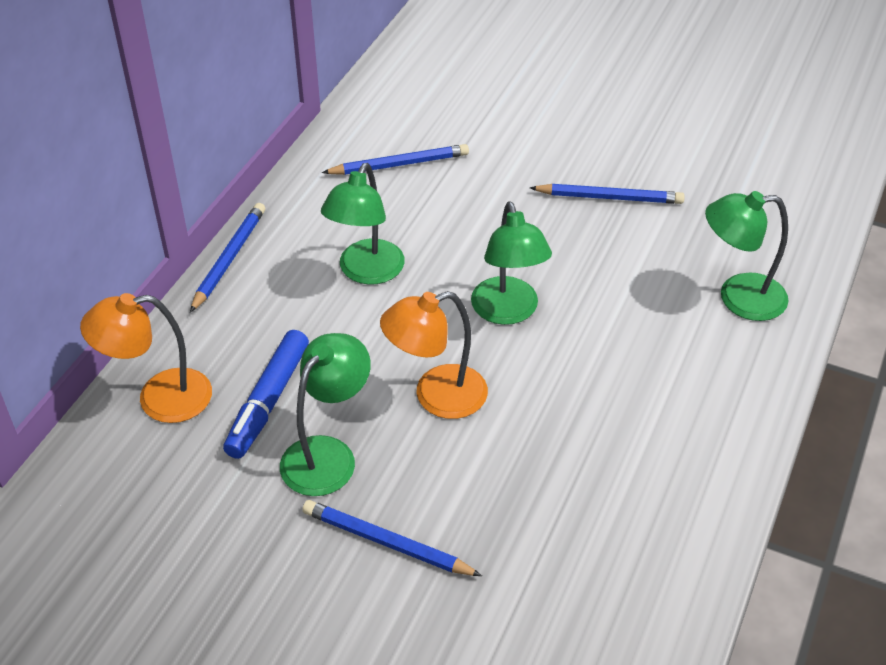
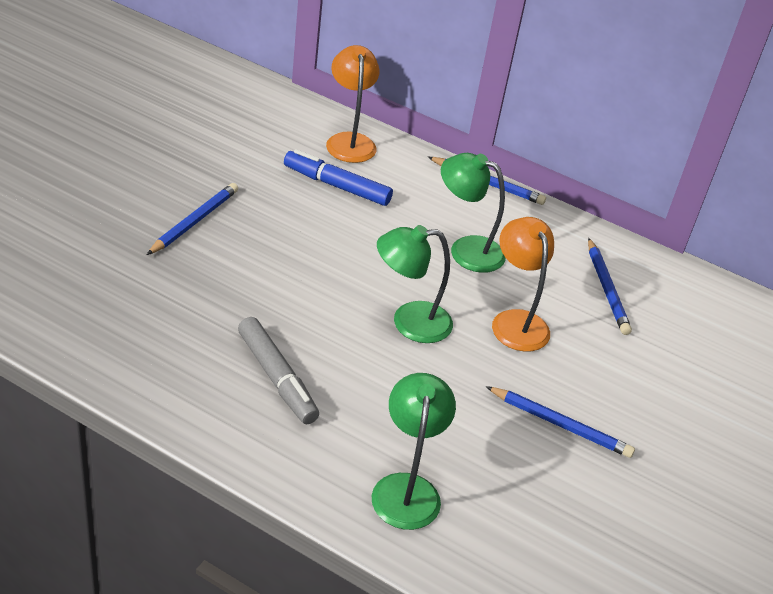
camera: 90 degrees right, 5 degrees down
(327, 454) = (280, 206): green lamp -> none
(436, 396) = (322, 266): orange lamp -> orange lamp (516, 321)
(610, 198) = (560, 425): blue pencil -> blue pencil turned 75 degrees counterclockwise
(638, 412) = (277, 378): none -> grey marker

